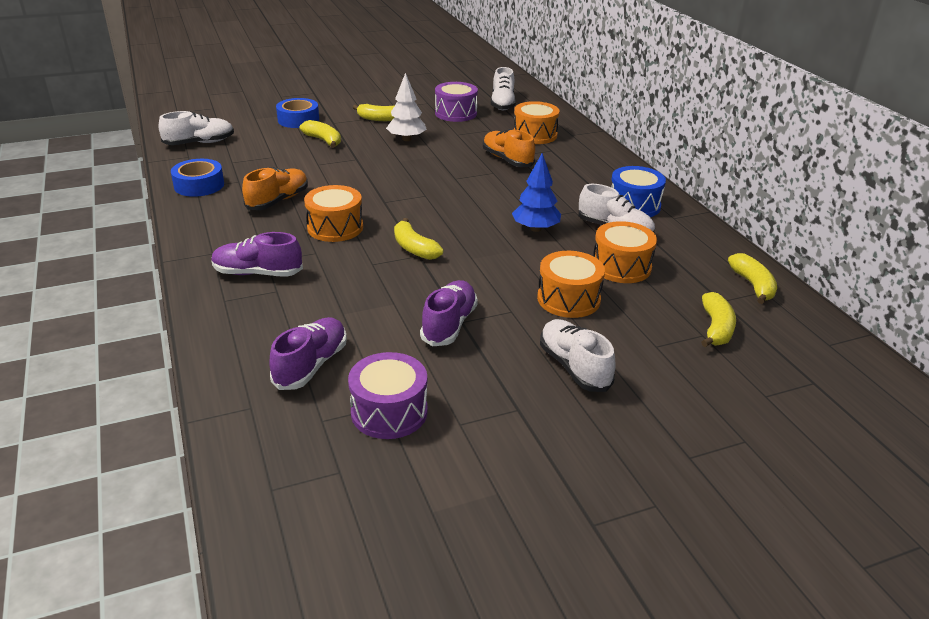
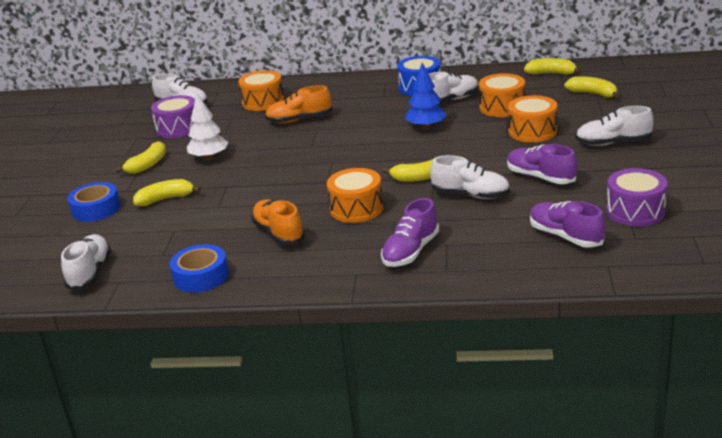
camera: 60 degrees left, 5 degrees down
(387, 285) = (470, 195): none -> white shoe

